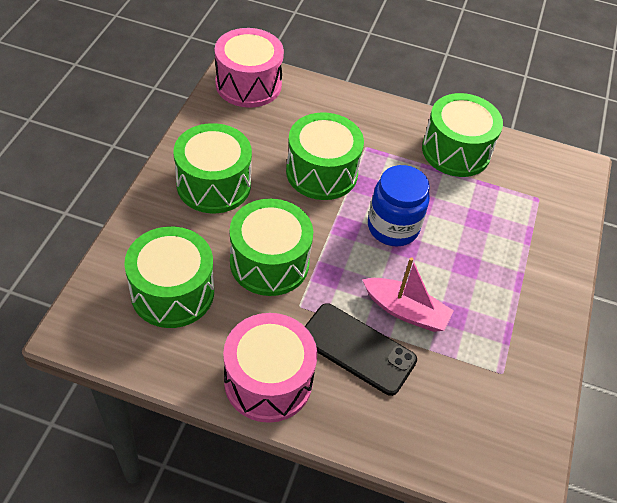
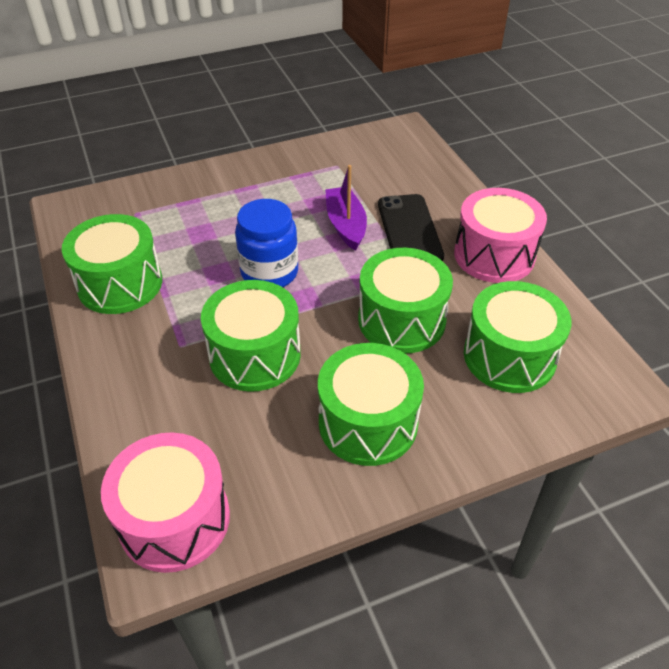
camera: 125 degrees left, 5 degrees down
(405, 311) = (346, 225): pink boat -> purple boat

